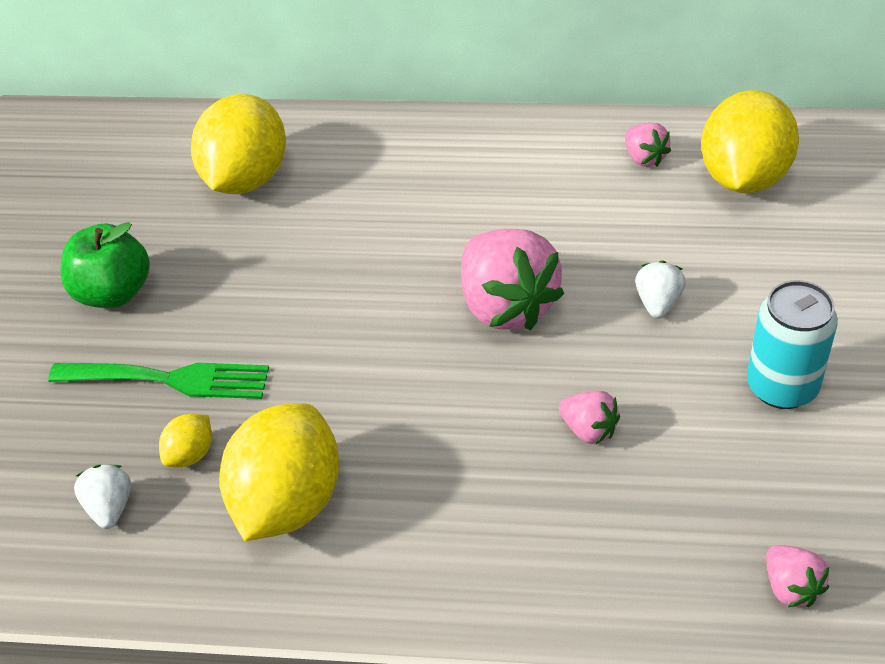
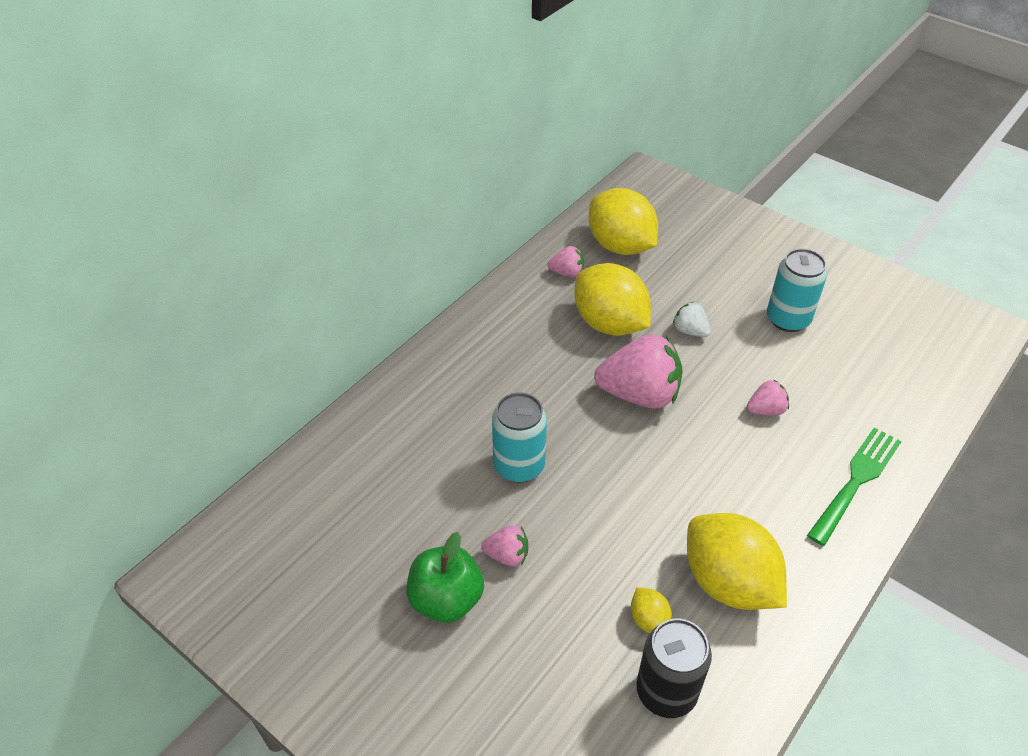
camera: 60 degrees left, 0 degrees up
(110, 507) = (666, 692): white strawberry -> black can
(168, 379) = (566, 602): green fork -> green fork (856, 481)
(246, 179) = (396, 466): yellow lemon -> yellow lemon (609, 324)
(317, 261) = (519, 466): none -> turquoise can
(791, 588) = (923, 391): pink strawberry -> pink strawberry (507, 555)

